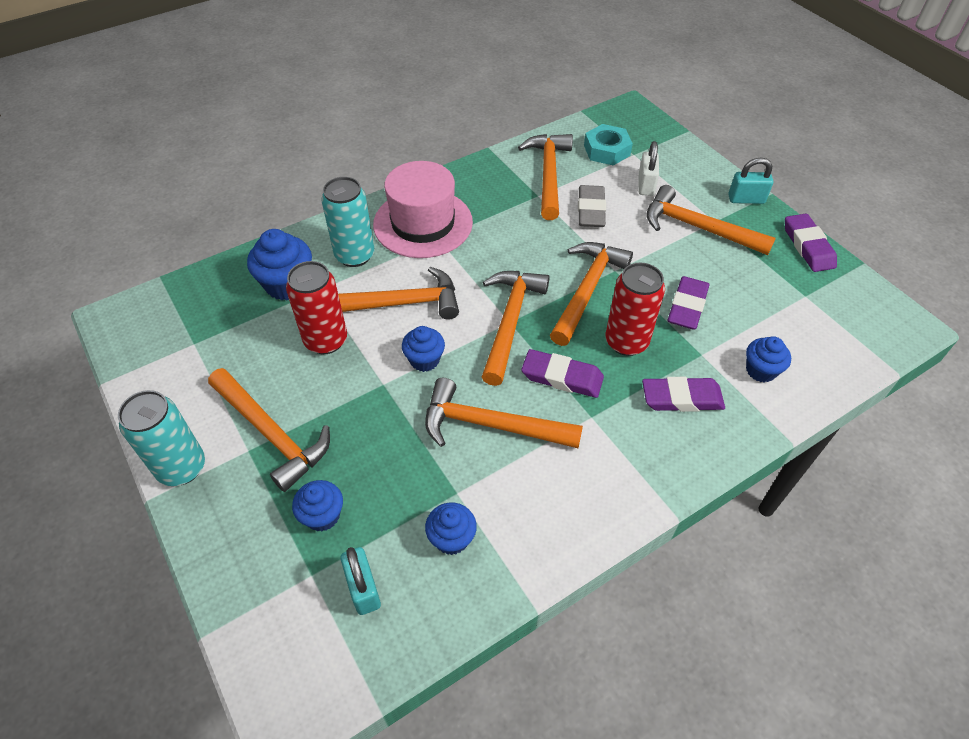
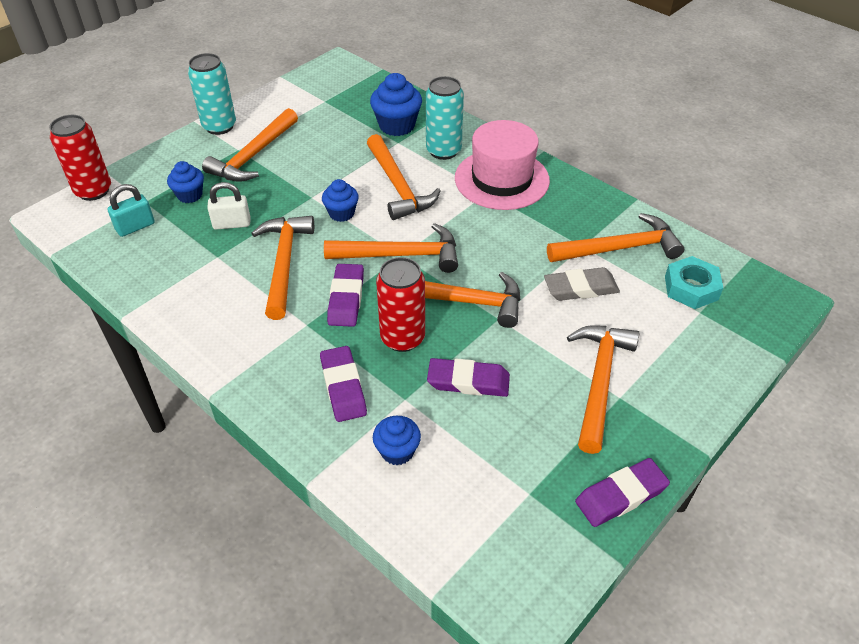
camera: 75 degrees right, 5 degrees down
(326, 340) = (346, 158): red can -> red can (93, 191)
(451, 538) = (177, 261): blue cupcake -> none
(646, 185) = (649, 328): white padlock -> white padlock (232, 224)
(746, 199) = (678, 426): turquoise padlock -> none

